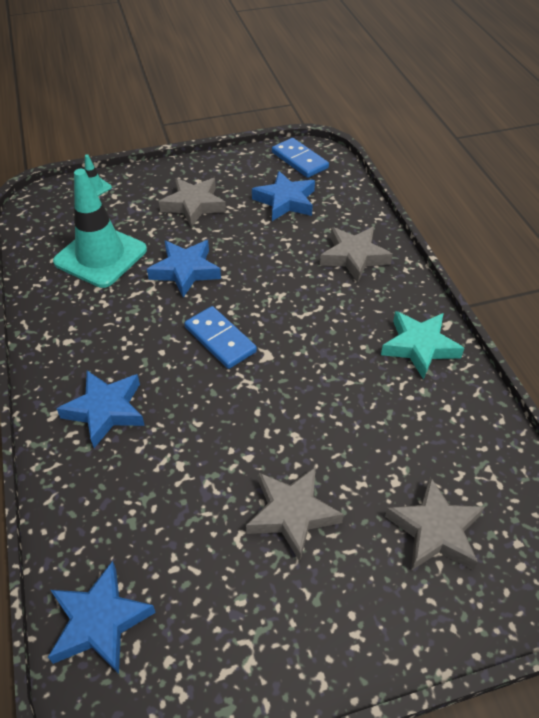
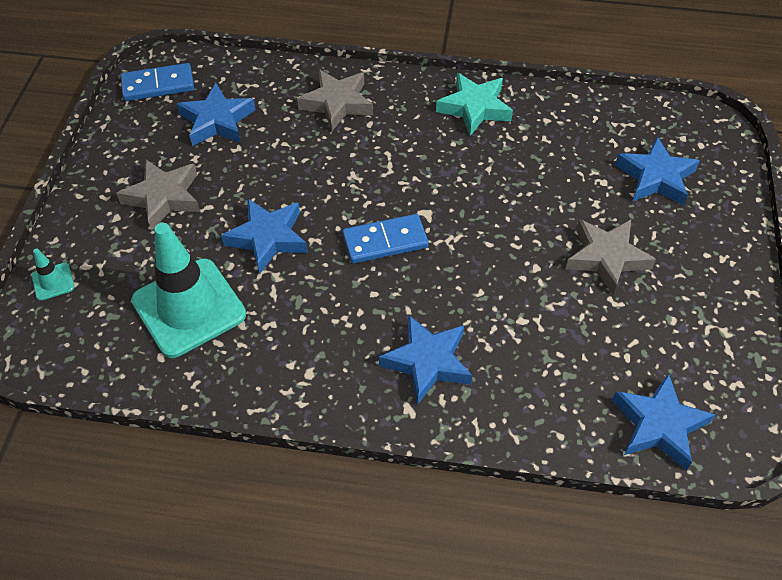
camera: 65 degrees left, 5 degrees up
(435, 530) = (655, 177): grey star -> blue star

